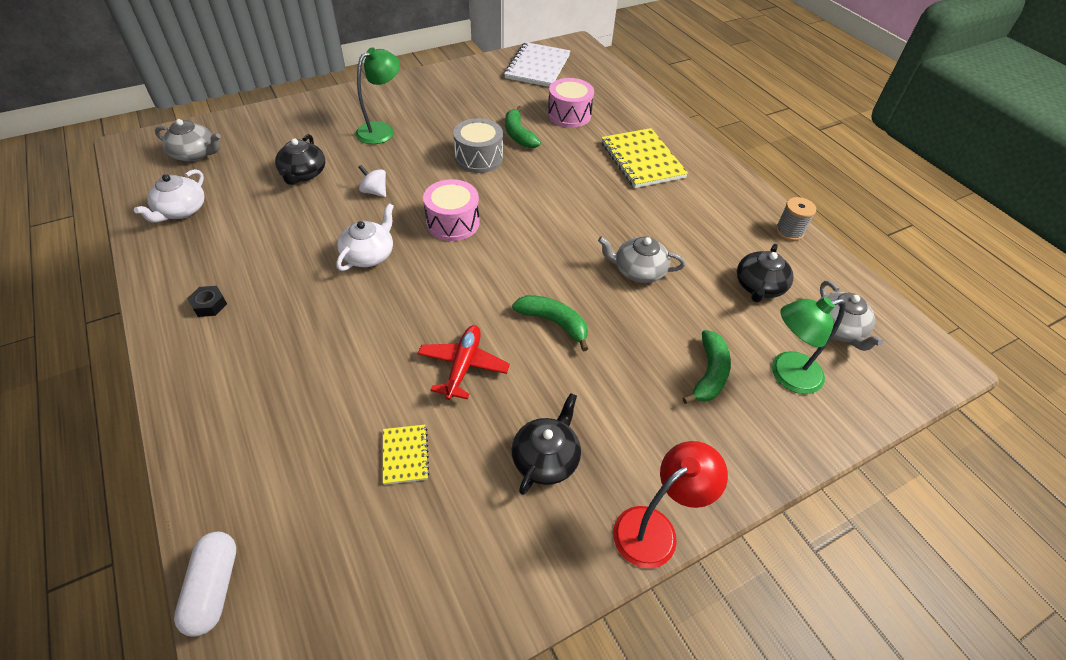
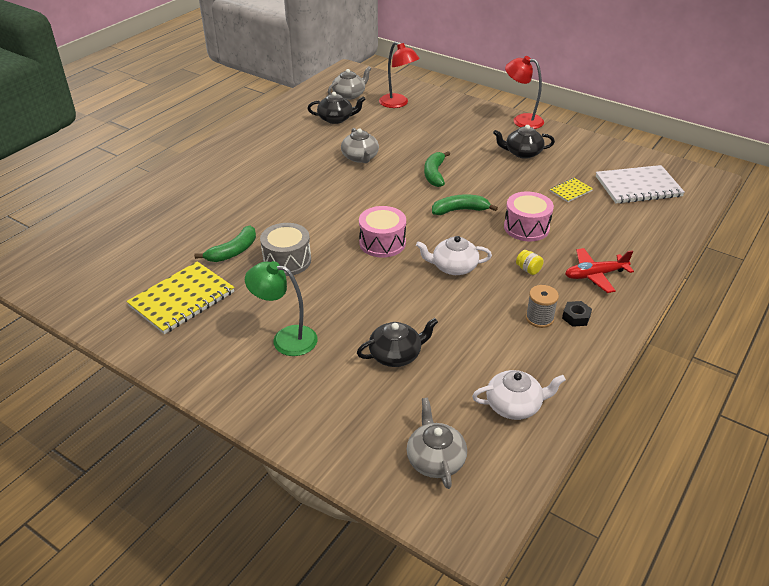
camera: 115 degrees left, 10 degrees down
(214, 588) = (691, 215): white capsule -> none
(307, 309) = (528, 269): none -> yellow jar
(374, 192) = (382, 298): white spinning top -> none
(463, 366) = (499, 193): red plane -> red plane (595, 275)
(537, 67) = (86, 281): white notebook -> white notebook (638, 187)
(569, 115) = (178, 234): pink drum -> pink drum (526, 227)
(642, 160) = (228, 182): yellow notebook -> yellow notebook (182, 299)
(709, 374) = (420, 122): green banana -> green banana (460, 210)
(786, 375) = (398, 104): green lamp -> red lamp
(789, 231) = (272, 116): grey spool -> grey spool (539, 318)

